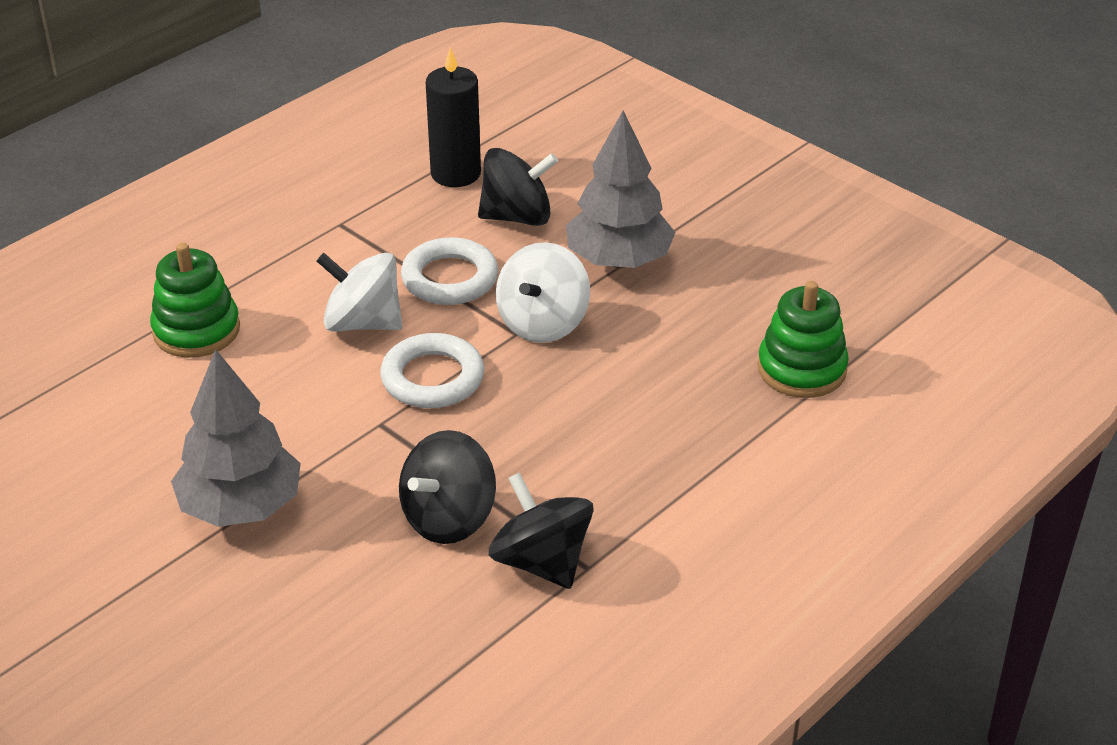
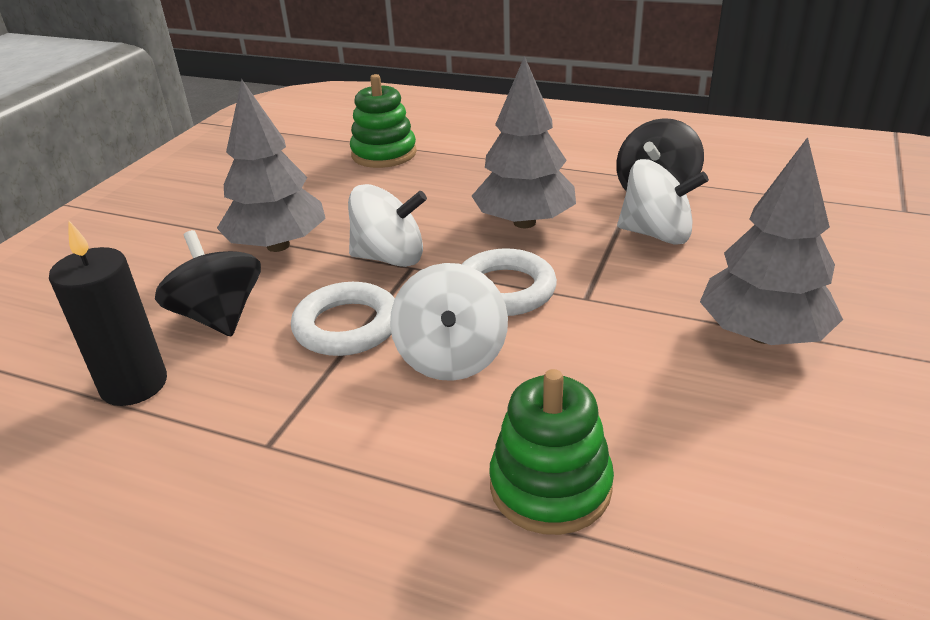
camera: 110 degrees left, 5 degrees down
(448, 518) = (657, 234): black spinning top -> white spinning top
(546, 430) = (524, 222): none -> grey tree

